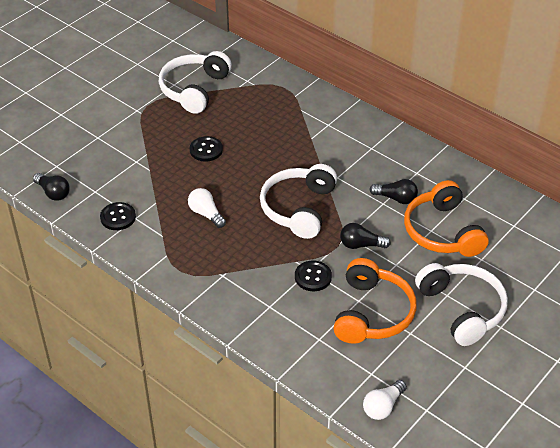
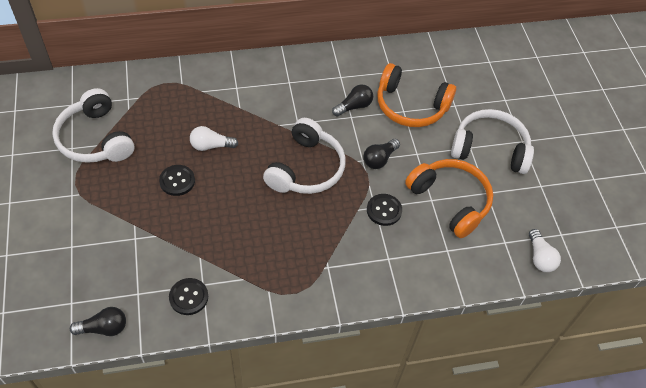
camera: 55 degrees left, 10 degrees up
(206, 214) = (250, 231): white light bulb -> white light bulb (211, 146)
(299, 208) = (306, 168): white headphones -> white headphones turned 120 degrees counterclockwise

